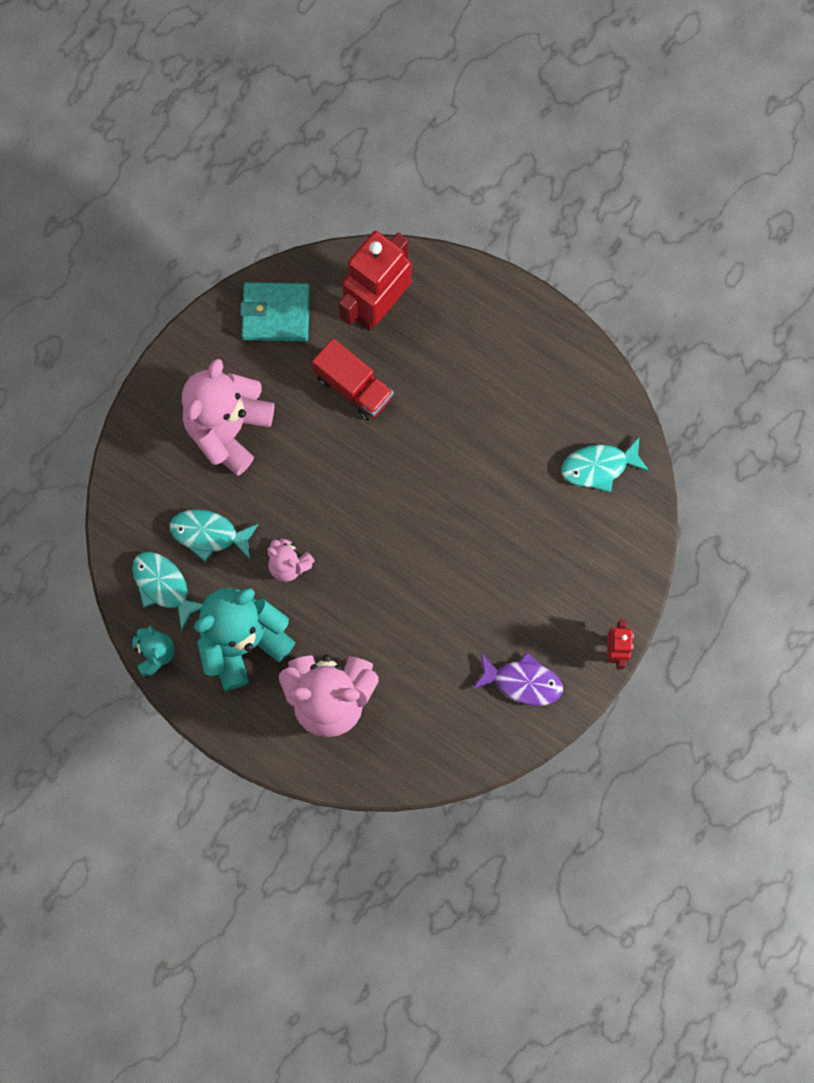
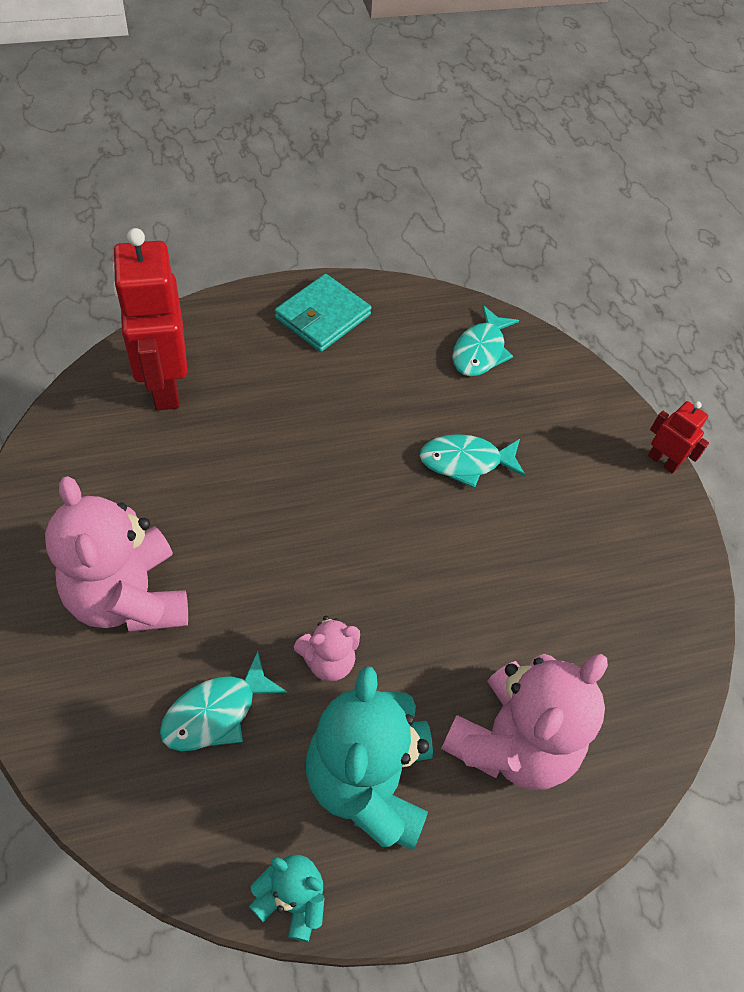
camera: 55 degrees left, 20 degrees down
(164, 586) = (223, 815): turquoise fish -> turquoise fish (466, 462)
(276, 314) = (72, 463): turquoise wallet -> turquoise wallet (323, 317)
(353, 387) = (214, 460): red truck -> none
(522, 682) = (637, 553): purple fish -> none

